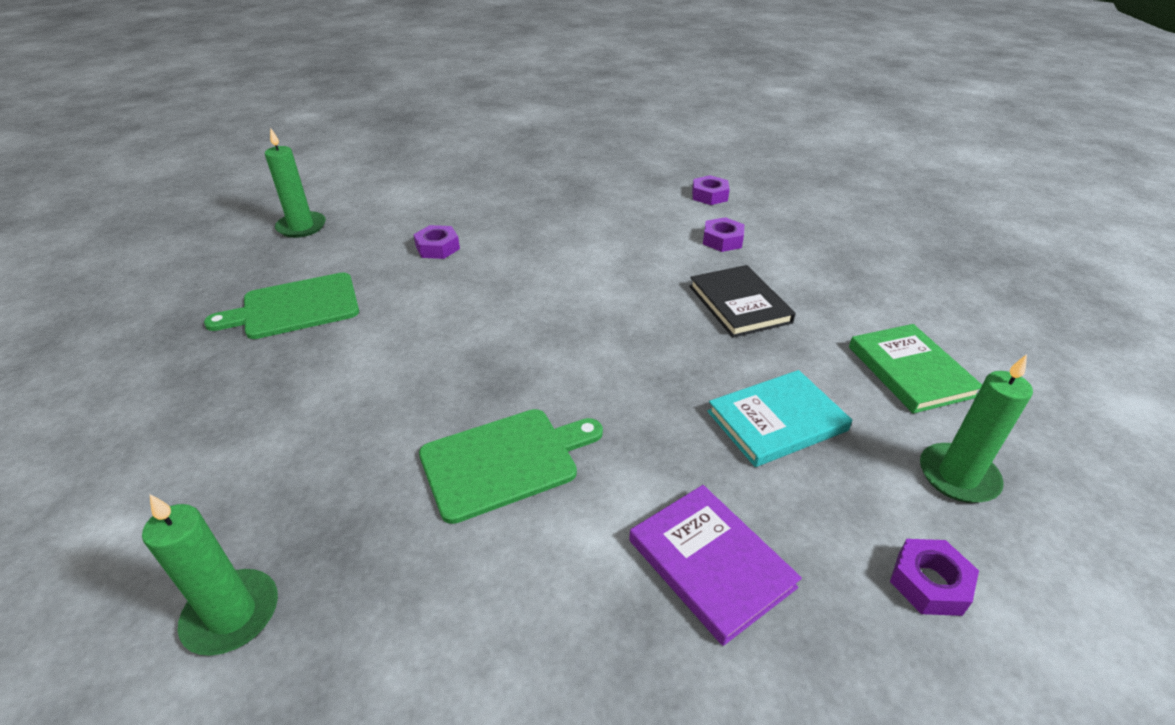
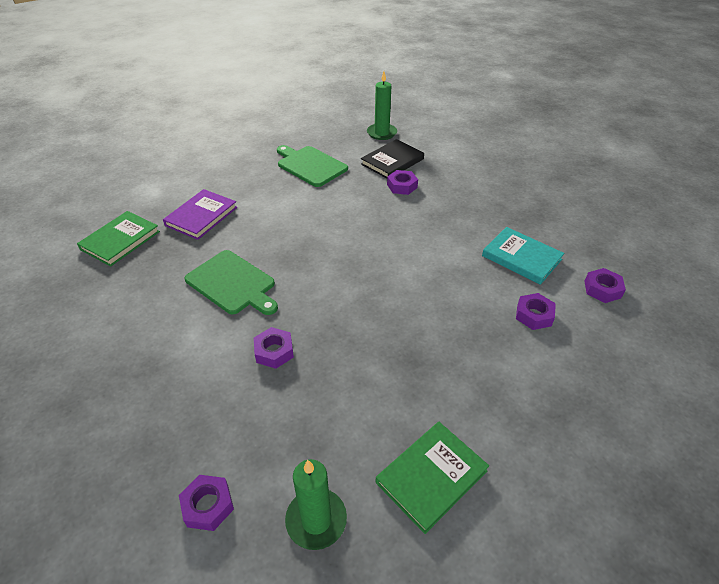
camera: 65 degrees right, 5 degrees up
(232, 614) = (120, 240): green candle -> green book
(678, 448) = (274, 351): none -> purple nut
(710, 563) = (190, 389): purple book -> purple book (201, 216)
(739, 304) = (448, 346): black book -> black book (392, 161)
(776, 421) = (323, 396): turquoise book -> turquoise book (521, 257)

